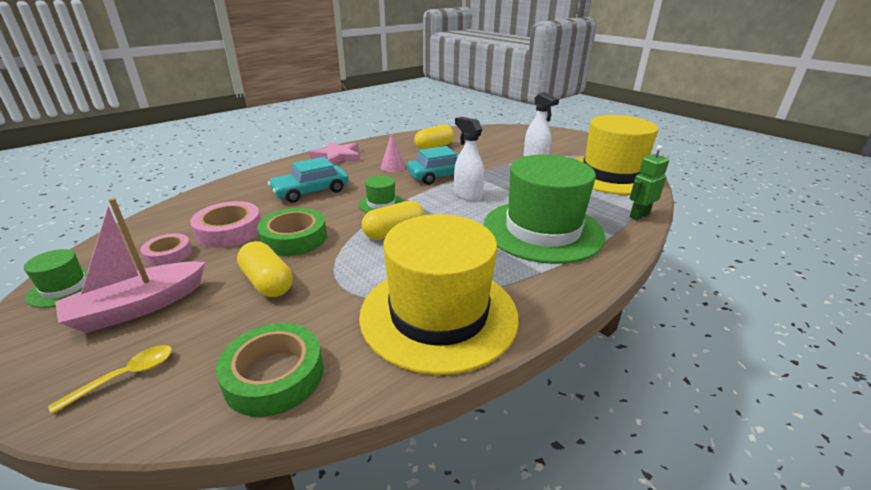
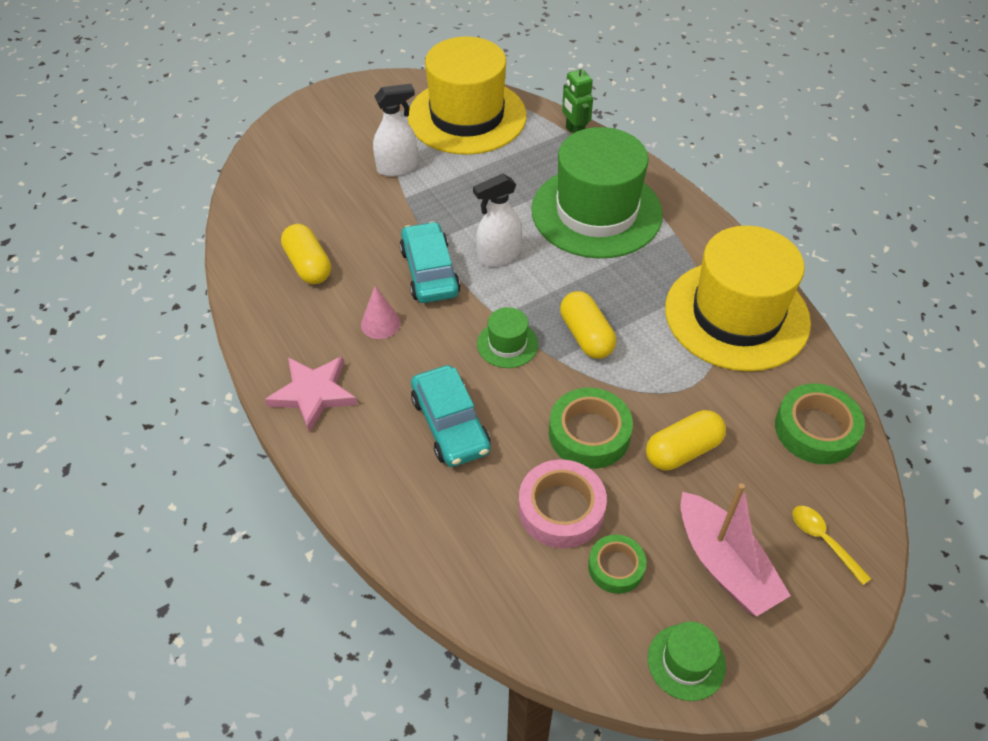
camera: 80 degrees left, 20 degrees up
(168, 254) = (616, 567): pink tape -> green tape

